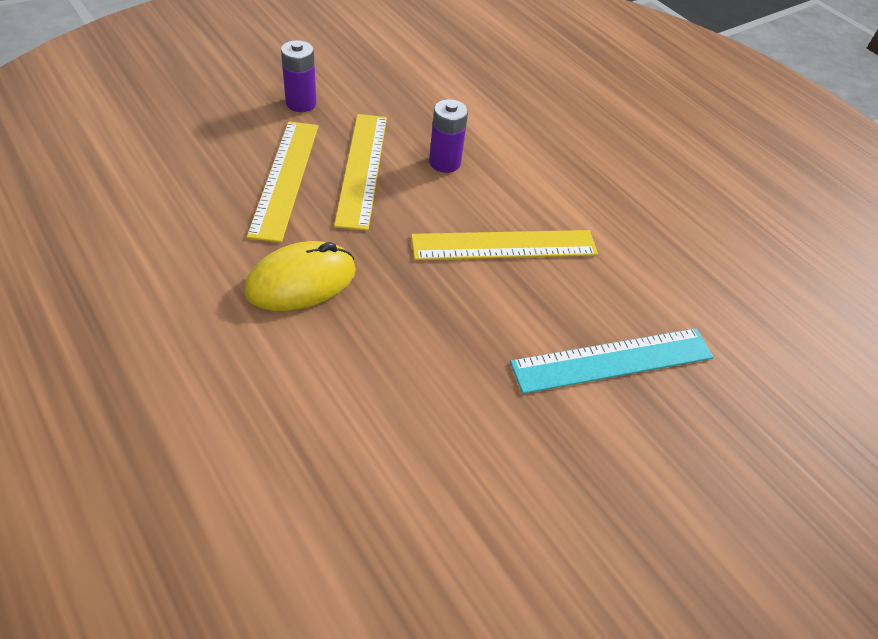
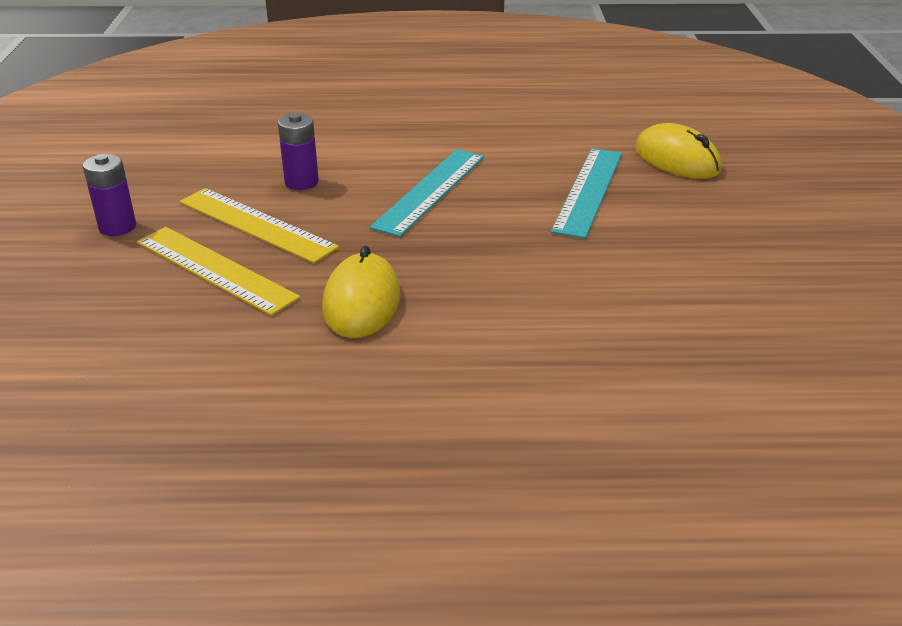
camera: 50 degrees left, 15 degrees down
(504, 245) = (430, 191): yellow ruler -> turquoise ruler
(753, 412) = (677, 159): none -> yellow mouse

